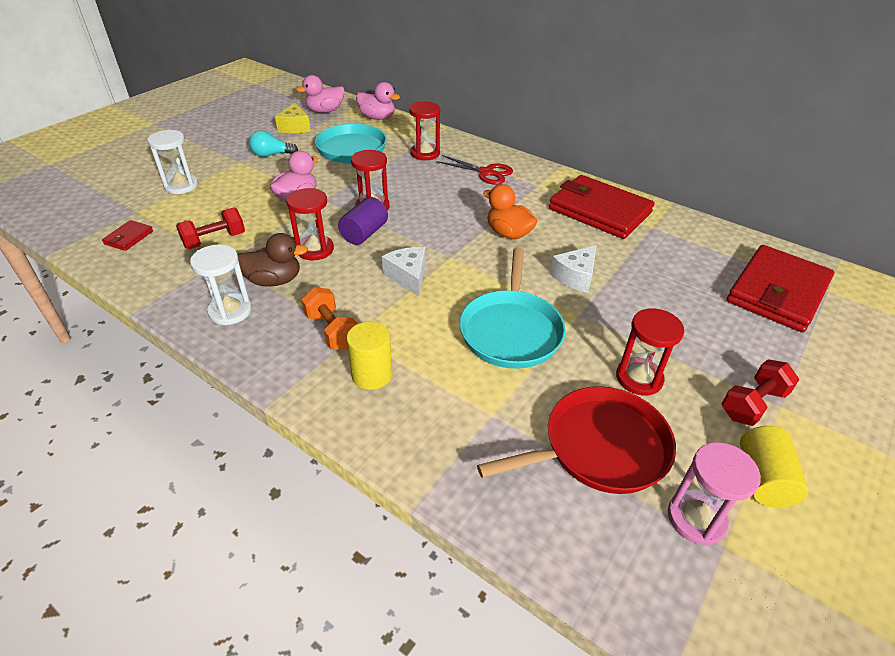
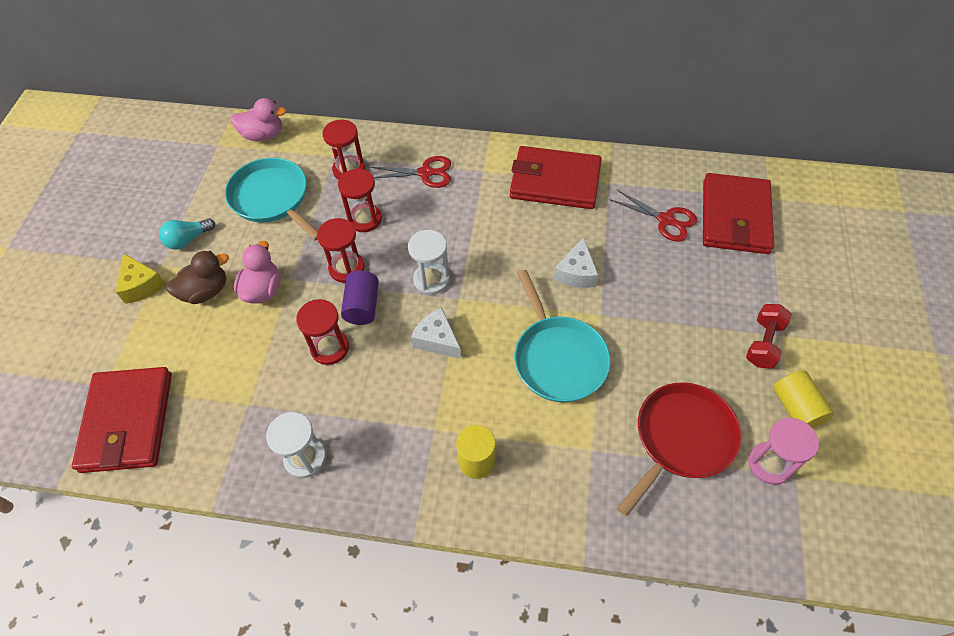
camera: 25 degrees left, 15 degrees up
(129, 237) = (127, 422): red wallet -> red wallet, size x2.39
(181, 186) = (123, 327): white hourglass -> white hourglass (431, 280)
(215, 240) = (222, 383): red dumbbell -> none
(274, 280) = (319, 403): brown duck -> brown duck (205, 291)
(295, 127) = (182, 187): yellow cheese -> yellow cheese (141, 285)
(325, 111) = (197, 147): pink duck -> none
(332, 331) = (412, 433): orange dumbbell -> none
(508, 233) = (492, 246): orange duck -> none
(639, 378) = (677, 359): red hourglass -> red hourglass (365, 219)
(696, 270) = (666, 220): none -> red scissors

